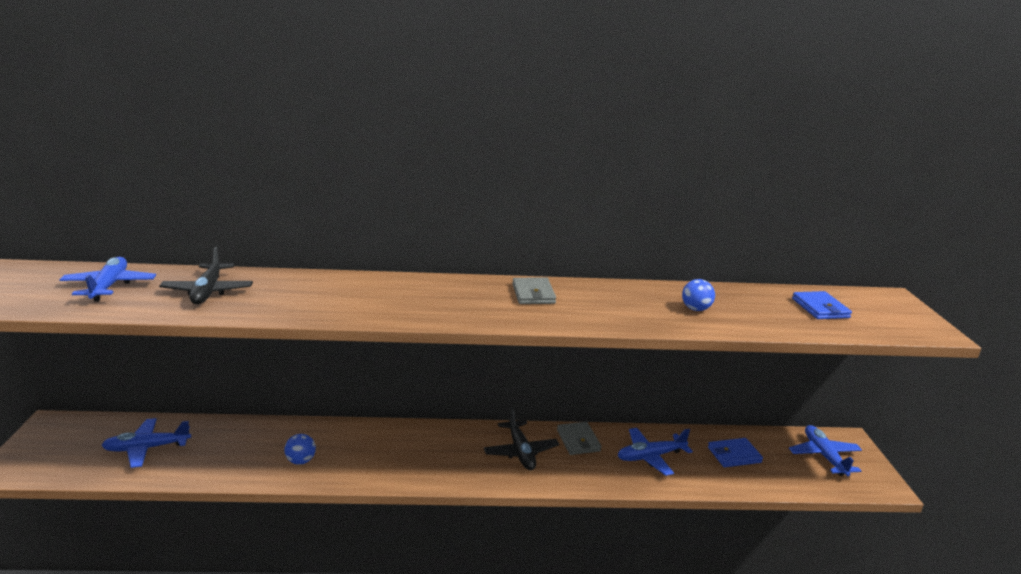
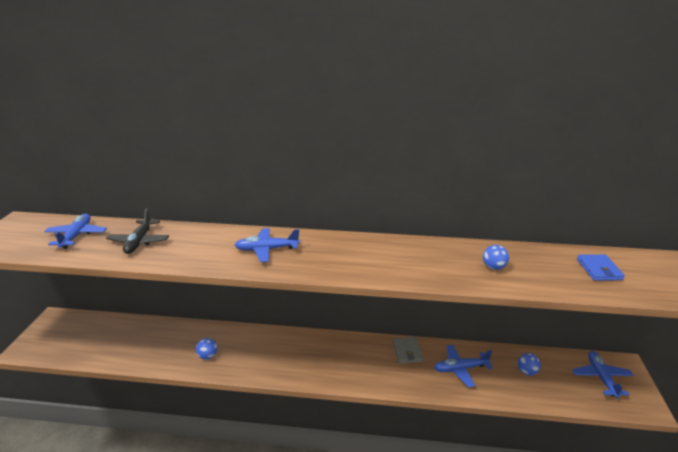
camera: 10 degrees right, 5 degrees up
(147, 448) = (110, 340): blue plane -> blue plane (266, 249)
(521, 452) = (363, 359): black plane -> none
(533, 294) = (369, 249): grey wallet -> none
(734, 455) = (527, 372): blue wallet -> blue ball

